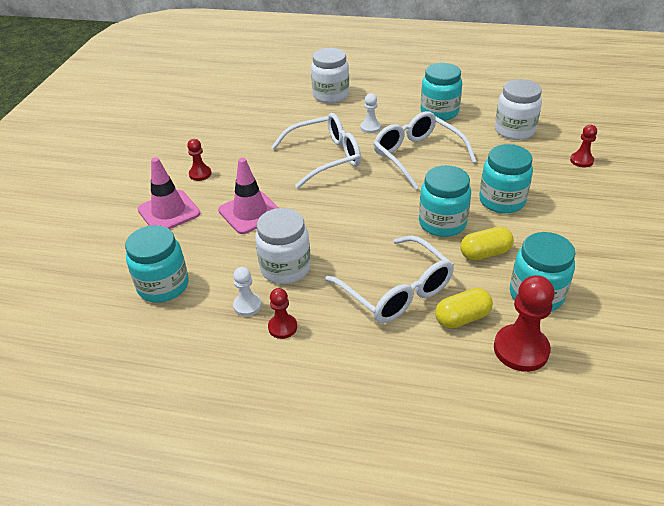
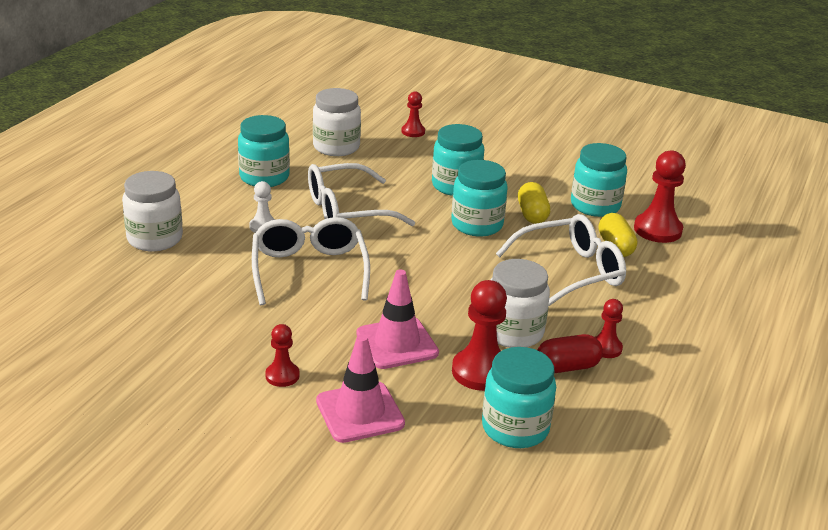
camera: 80 degrees left, 10 degrees down
(228, 258) = (481, 372): none -> red pawn
(247, 305) = (567, 367): white pawn -> red capsule

